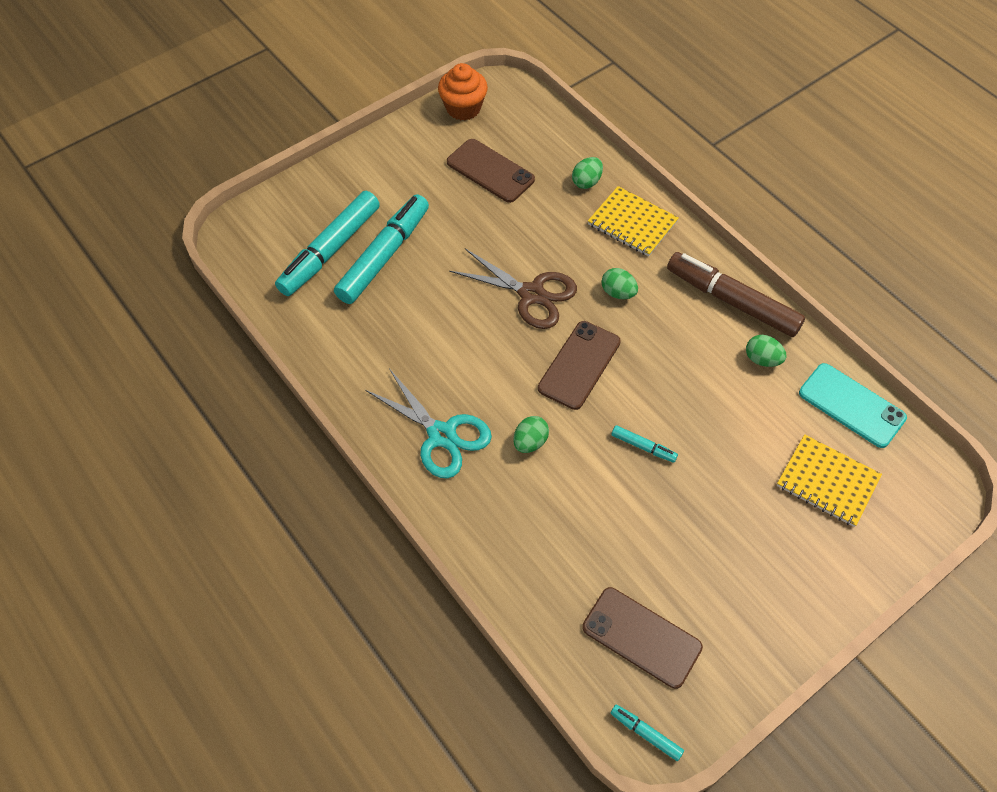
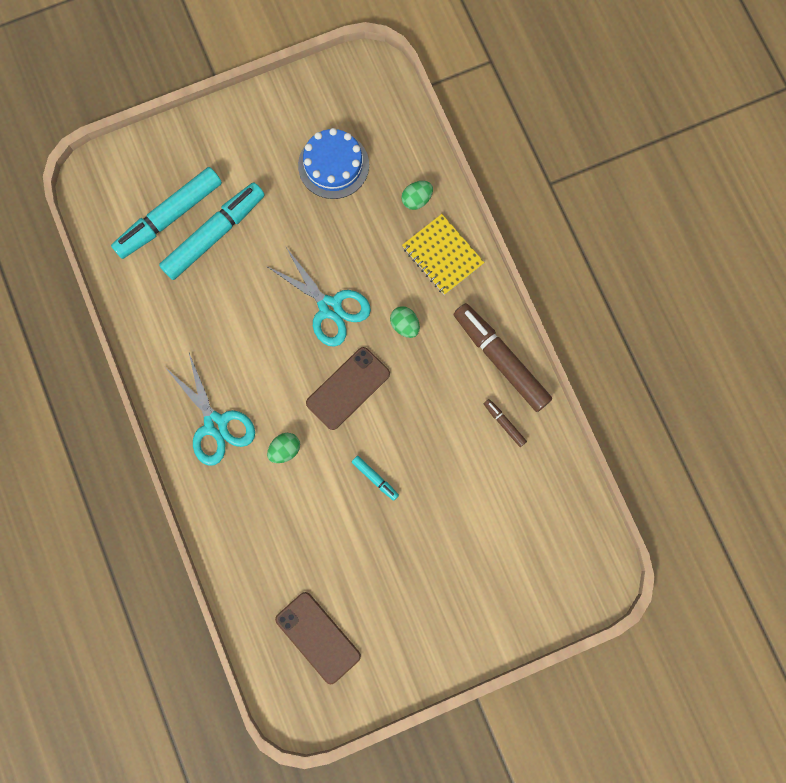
camera: 15 degrees right, 20 degrees up
(463, 108) = (330, 85): orange cupcake -> none
(490, 171) = (333, 165): brown phone -> blue cake
(531, 294) = (330, 307): brown scissors -> turquoise scissors
(645, 734) = (295, 711): turquoise marker -> none
(762, 359) = (504, 423): green egg -> brown marker
(827, 482) = (512, 549): yellow notebook -> none
(851, 405) = (562, 487): turquoise phone -> none

